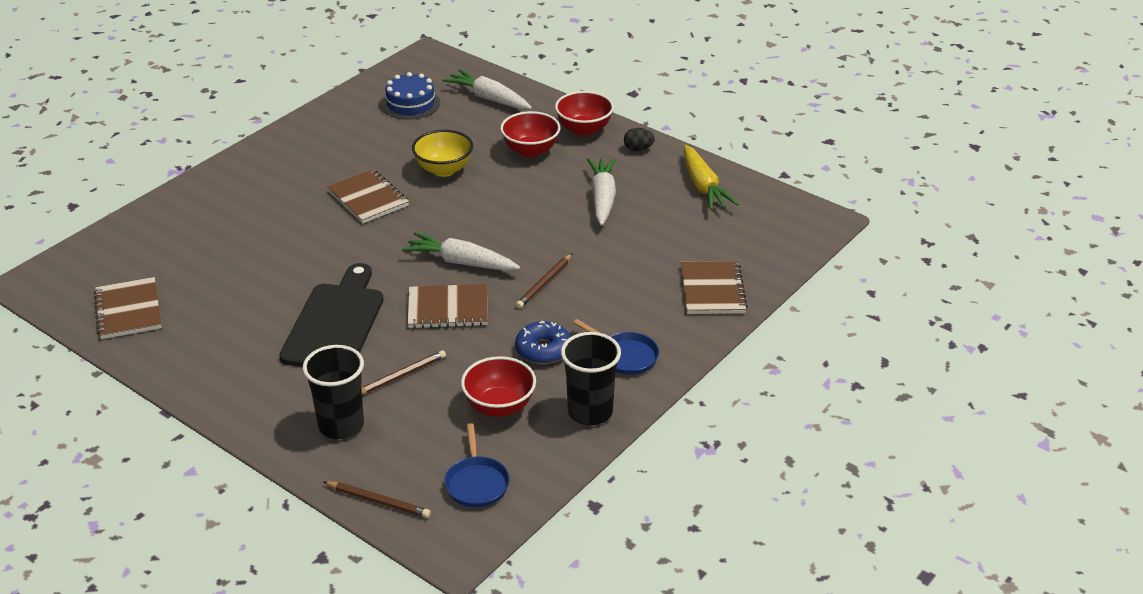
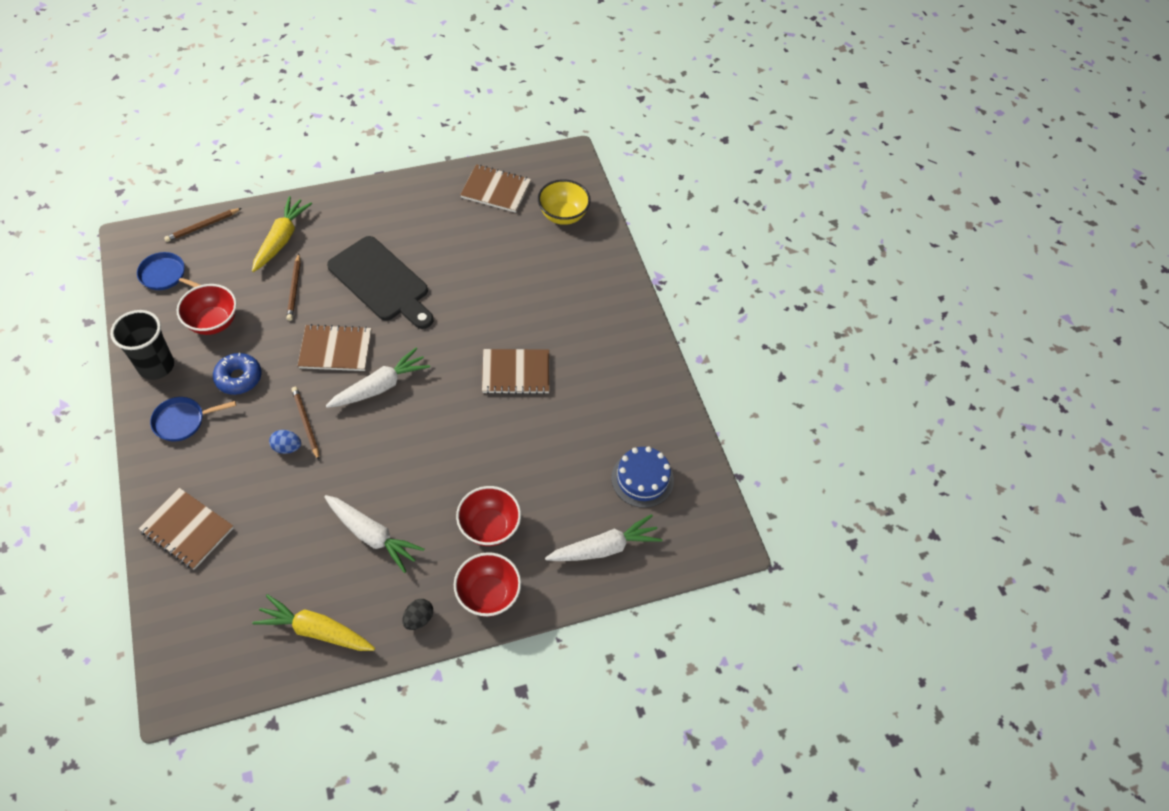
camera: 120 degrees right, 20 degrees up
(341, 425) = (281, 239): black cup -> yellow carrot
(444, 170) = (514, 445): yellow bowl -> yellow bowl (563, 215)
(448, 309) = (335, 349): brown notebook -> brown notebook turned 60 degrees clockwise
(579, 280) = (287, 447): none -> blue egg

